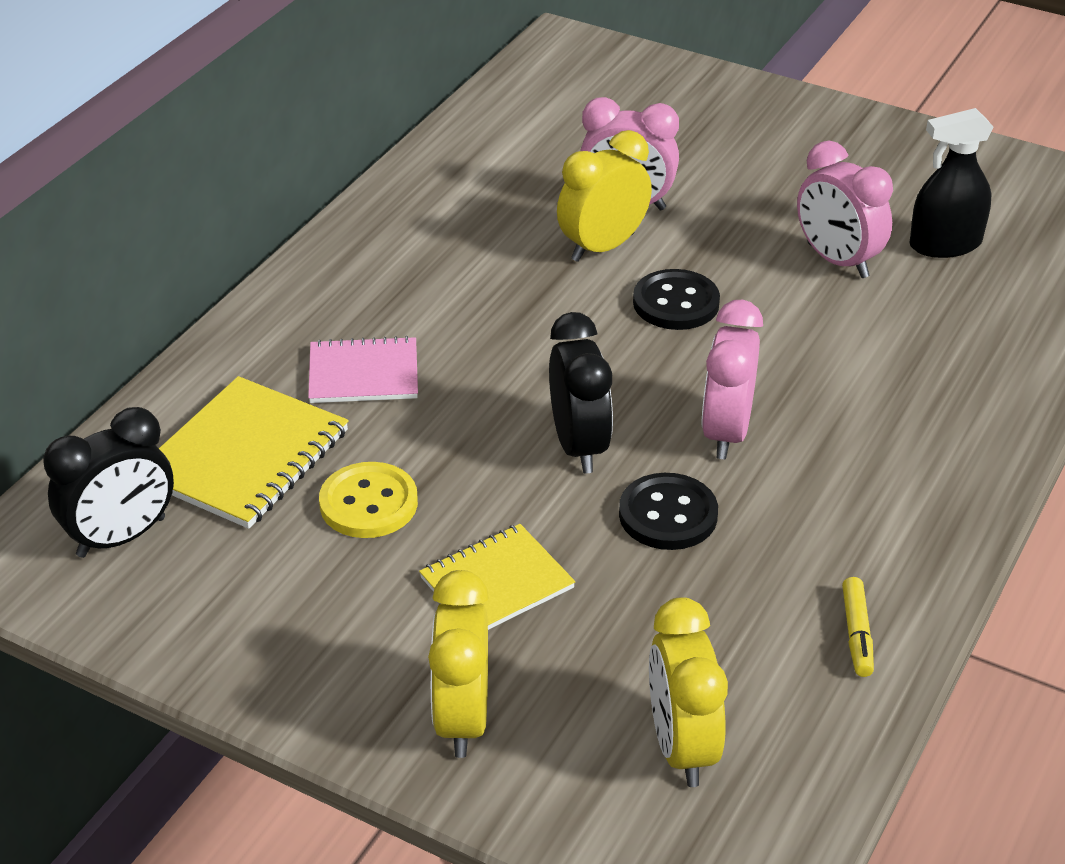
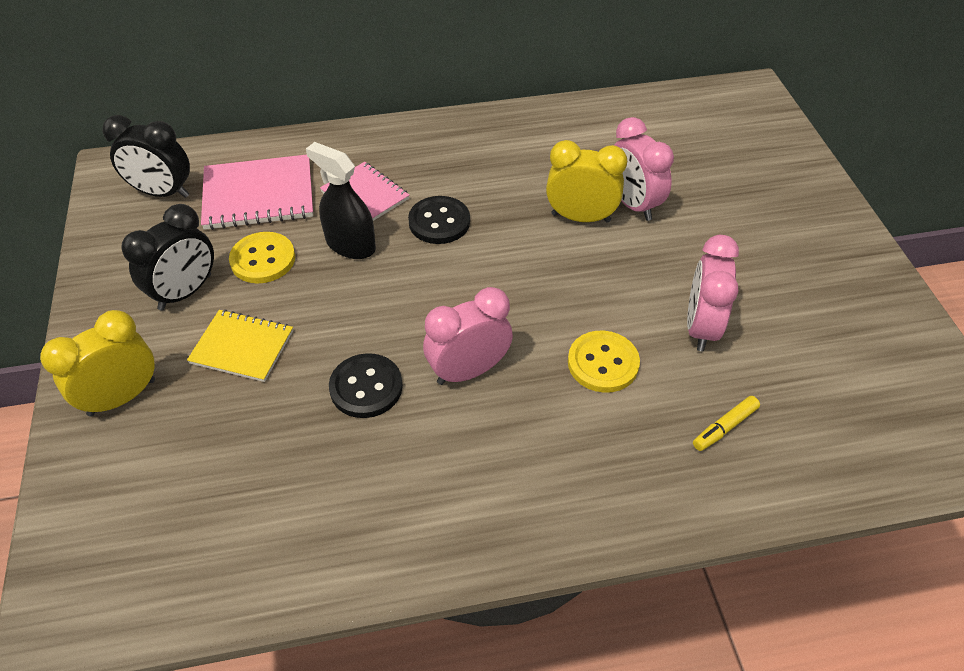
camera: 50 degrees right, 10 degrees up
(244, 456) = (259, 195): yellow notebook -> pink notebook
(579, 446) = (390, 313): black clock -> black clock (185, 292)
(676, 303) = (566, 278): black button -> black button (439, 222)
(682, 747) = (166, 512): yellow clock -> none
(814, 342) = (603, 363): none -> yellow button
(856, 634) = (336, 547): yellow marker -> yellow marker (724, 427)
(945, 244) = (790, 372): black spray bottle -> black spray bottle (350, 244)

